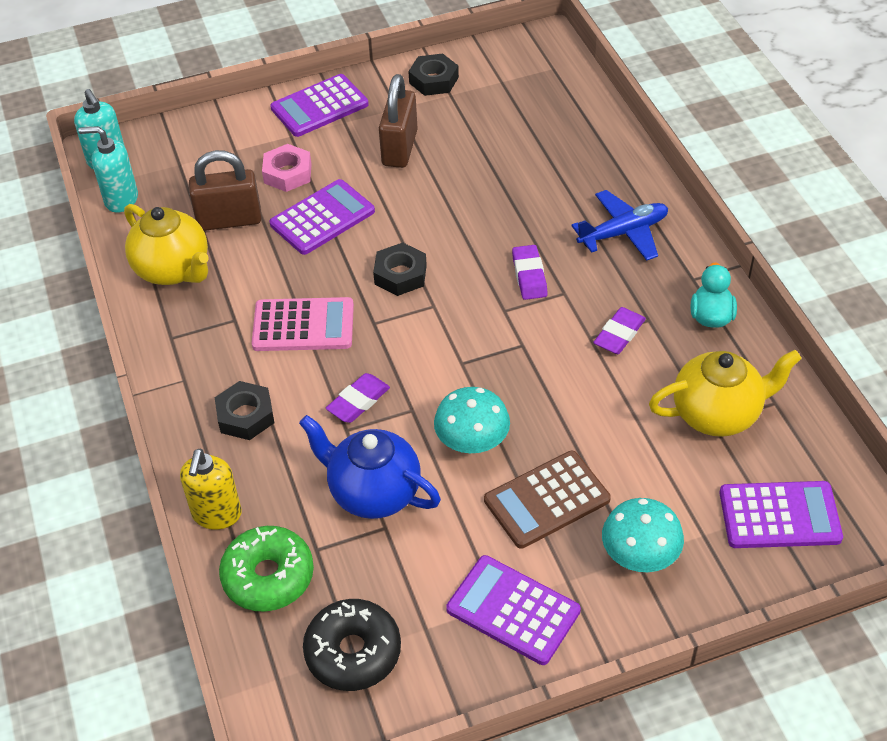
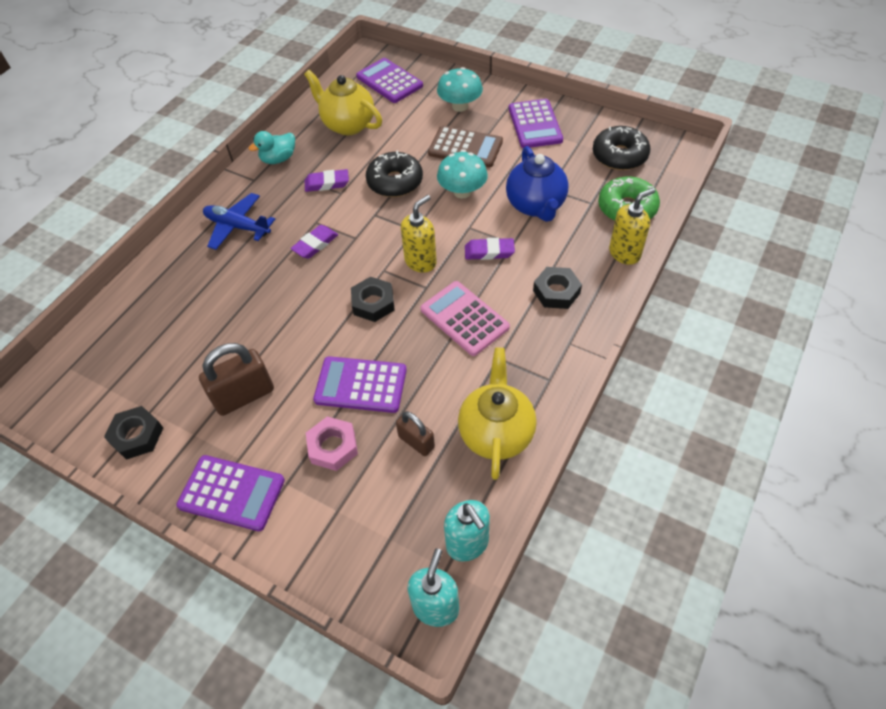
camera: 130 degrees left, 5 degrees up
(229, 220) = (416, 442): brown padlock -> brown padlock, size x0.60
(410, 339) = (421, 261): none -> yellow soap dispenser
(556, 393) = (395, 182): none -> black donut

